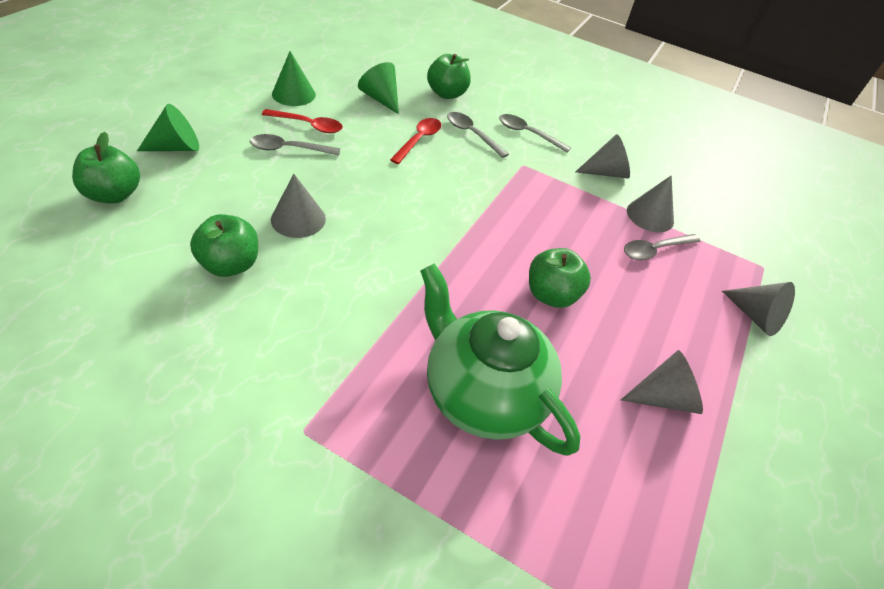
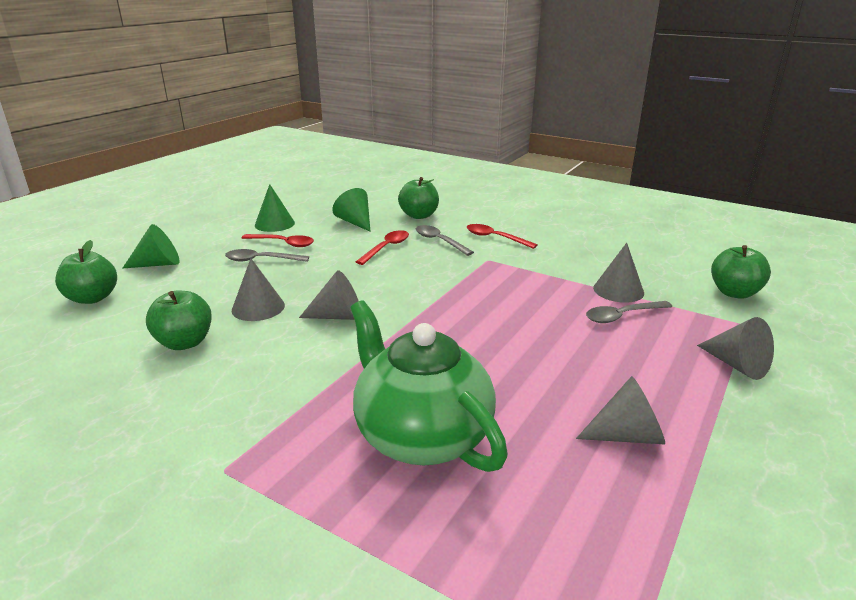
camera: 10 degrees right, 20 degrees down
(527, 134) = (495, 238): grey spoon -> red spoon
(551, 295) = (506, 354): green apple -> green apple (734, 293)
(606, 172) = (573, 261): grey cone -> grey cone (338, 316)

